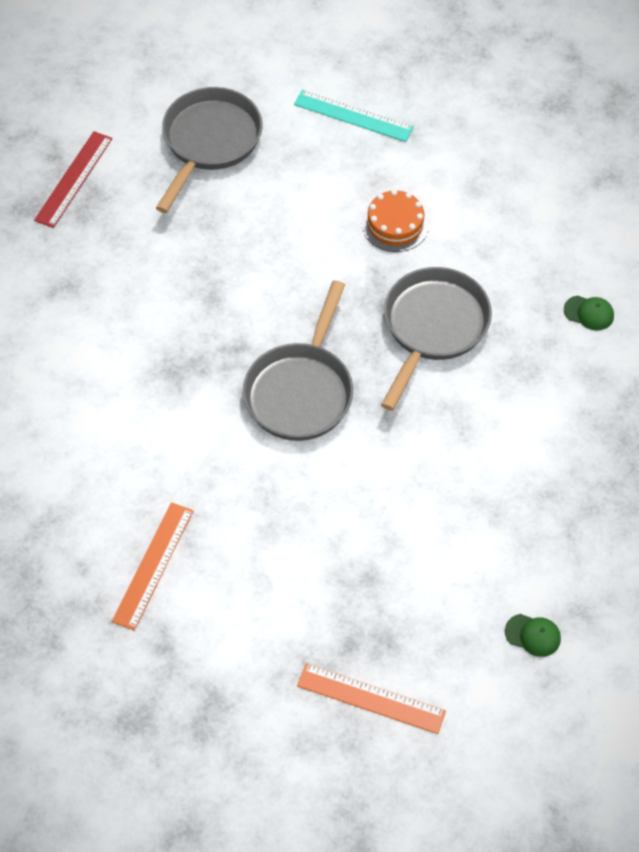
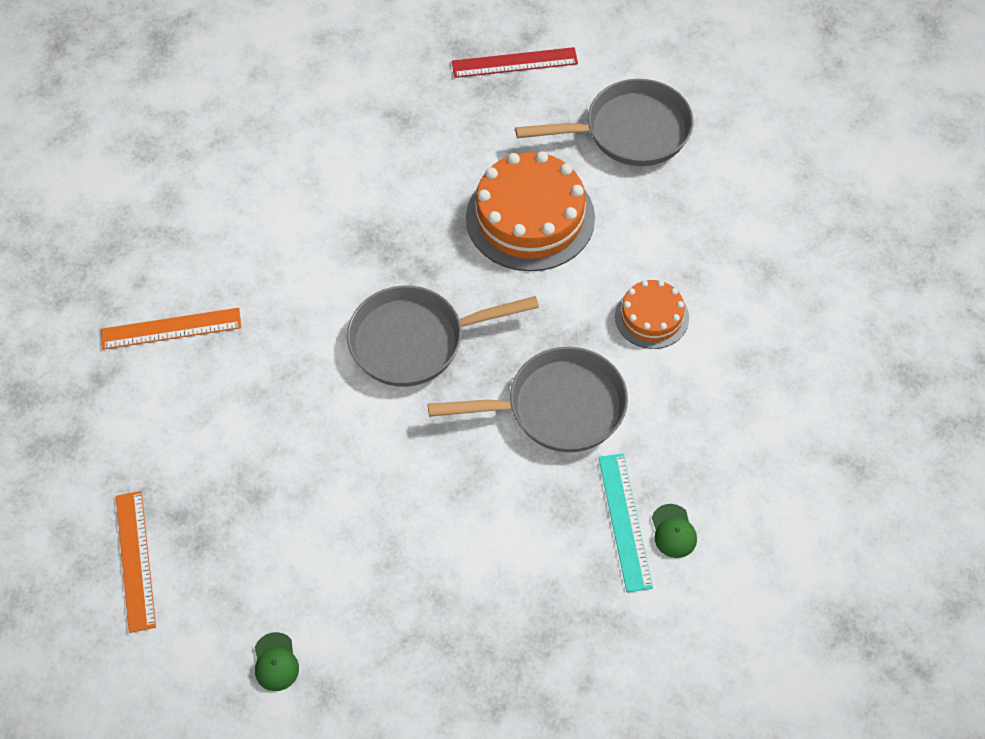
camera: 60 degrees right, 0 degrees up
(240, 251) = (530, 217): none -> orange cake
(353, 115) = (750, 219): turquoise ruler -> turquoise ruler (625, 521)

